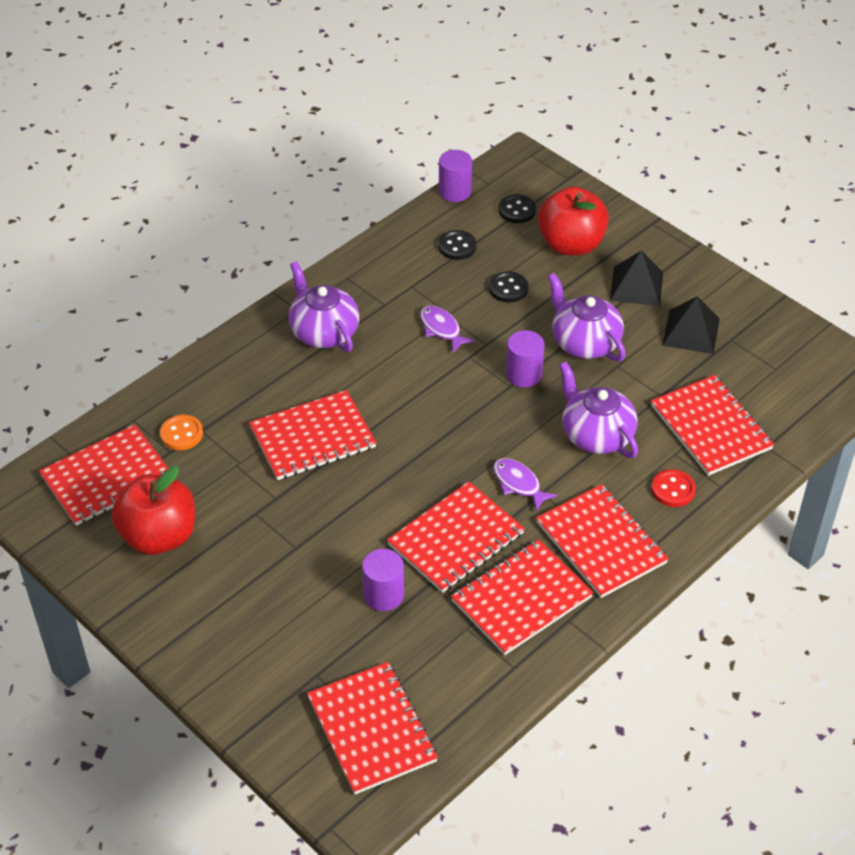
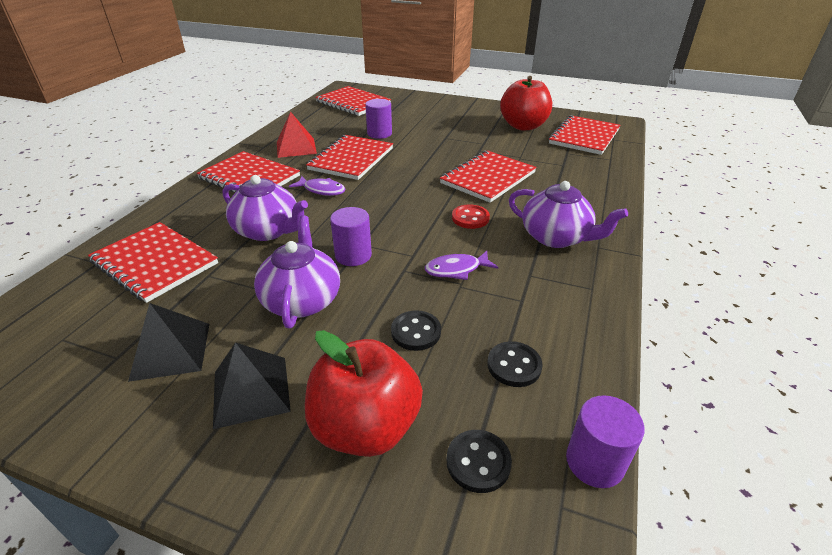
camera: 155 degrees right, 10 degrees down
(181, 434) = (572, 160): orange button -> none
(441, 329) = (456, 270): purple fish -> purple fish turned 135 degrees clockwise
(521, 599) = (296, 147): red notebook -> red pyramid
(584, 342) = (302, 300): purple teapot -> purple teapot turned 120 degrees counterclockwise
(673, 489) = (194, 214): red button -> red button (470, 218)

